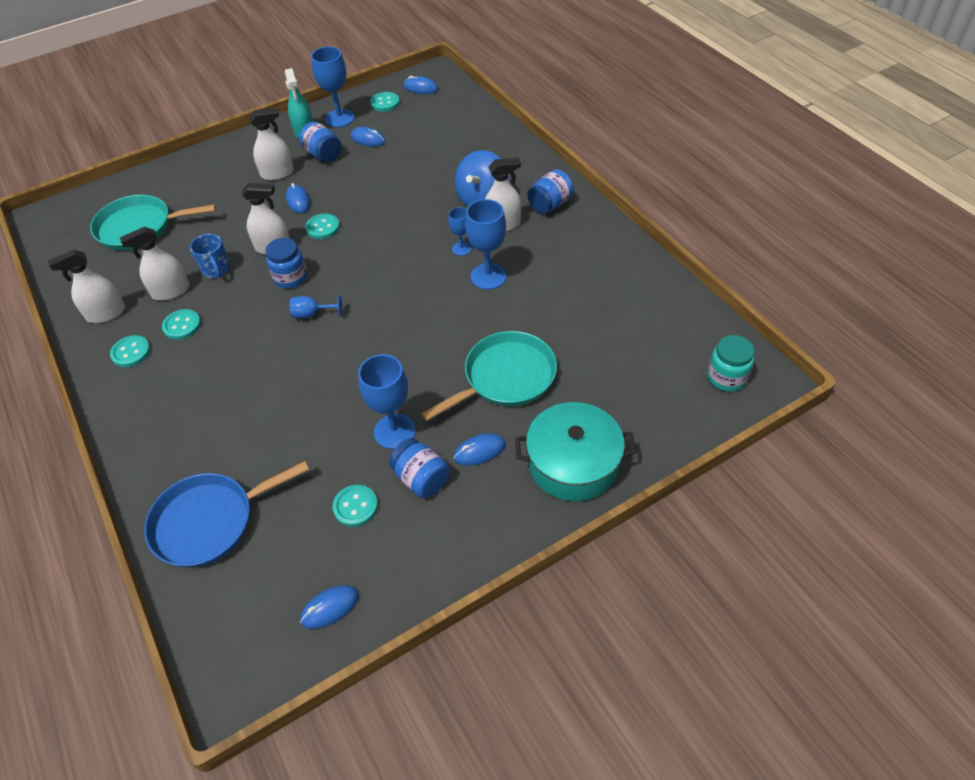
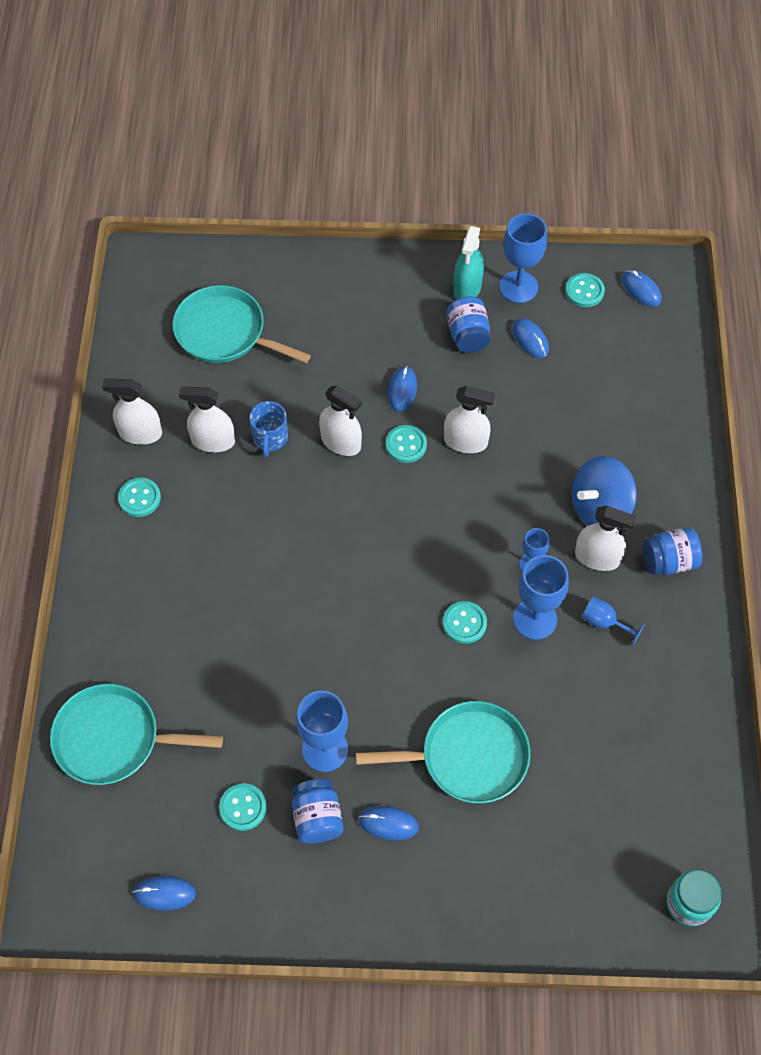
camera: 30 degrees right, 10 degrees up
(182, 325) = (201, 493): turquoise button -> turquoise button (464, 623)
(209, 522) = (113, 739): blue pan -> turquoise pan
(277, 173) = (403, 335): white spray bottle -> white spray bottle (465, 441)
(290, 277) = (336, 495): blue jar -> none
(312, 314) = (330, 557): blue goblet -> blue goblet (604, 622)
(573, 463) = (465, 896): turquoise pot -> none

